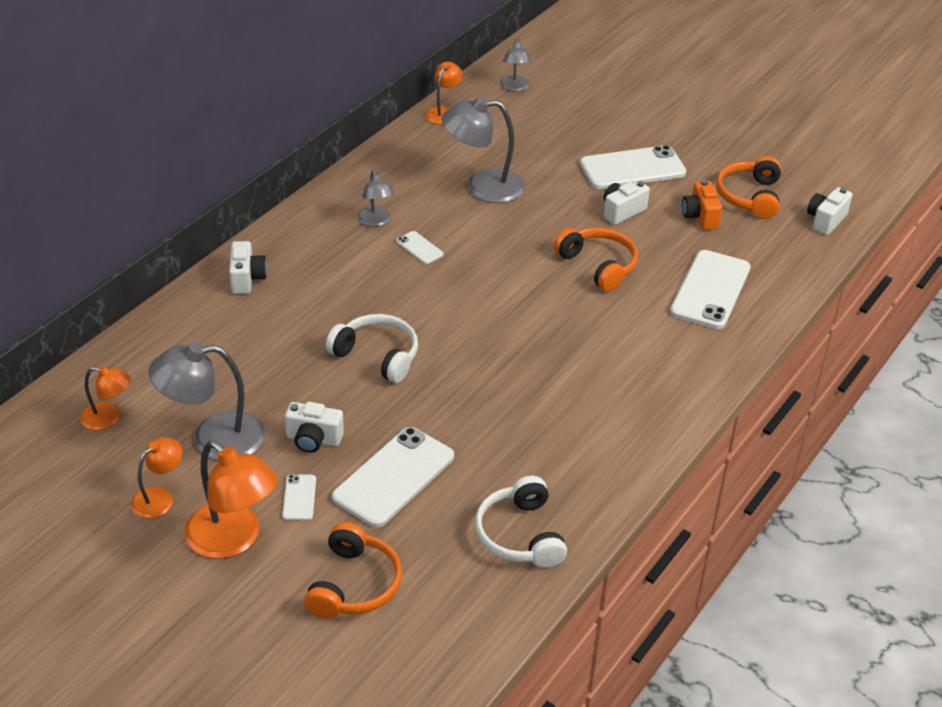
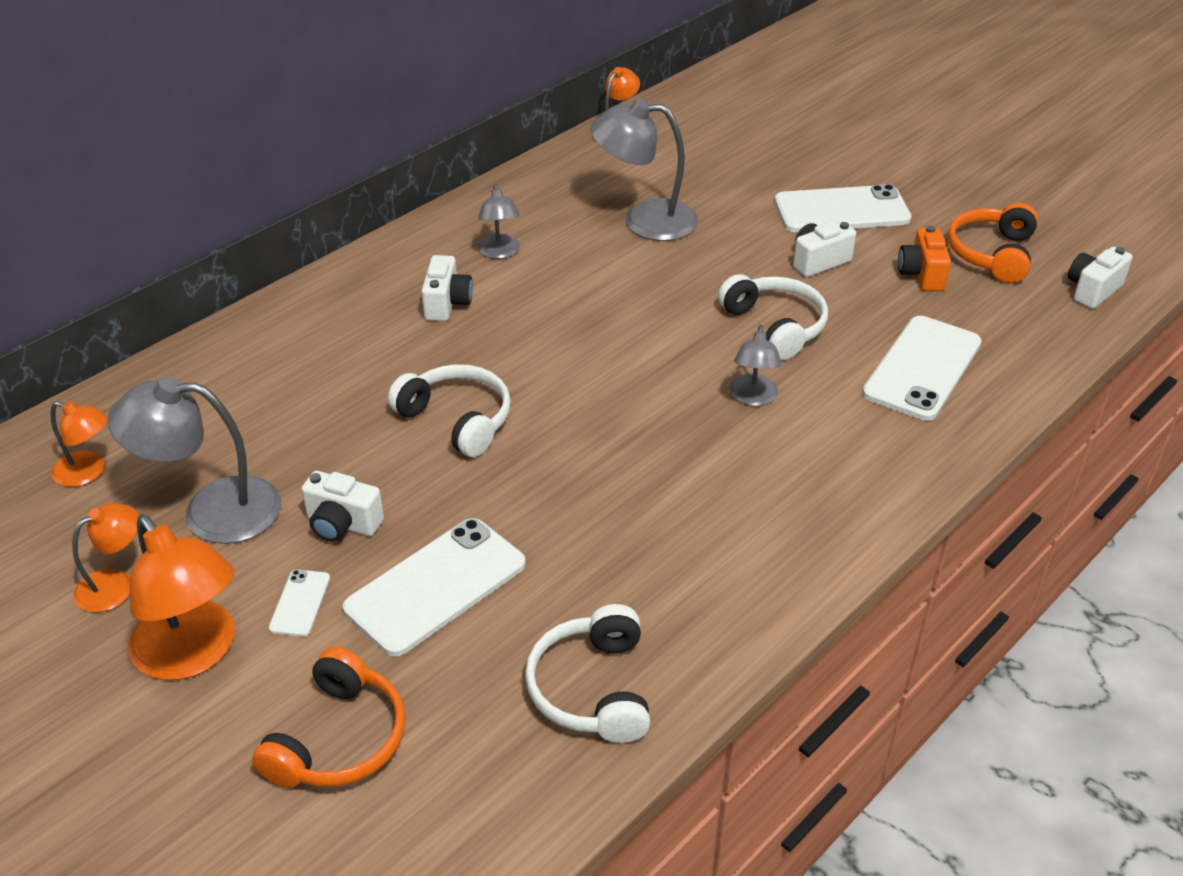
camera: 10 degrees right, 0 degrees up
(247, 279) = (319, 310): white camera -> white camera (447, 304)
(419, 248) = (546, 288): white phone -> none
(514, 87) = (709, 109): grey lamp -> grey lamp (753, 398)
(598, 265) = (775, 326): orange headphones -> white headphones

